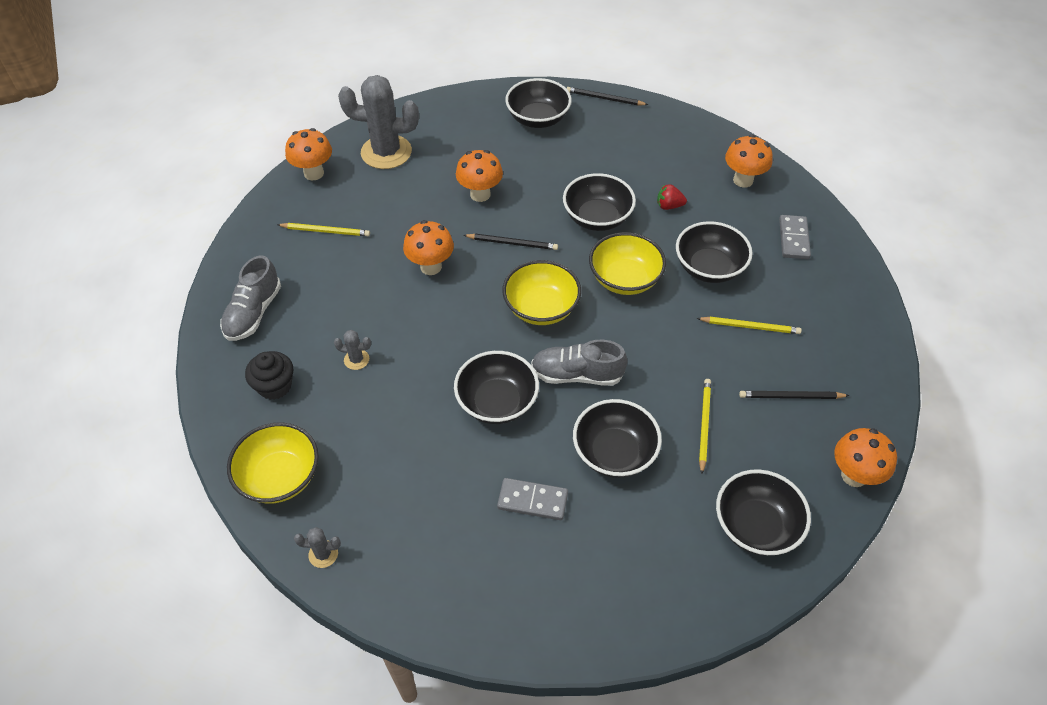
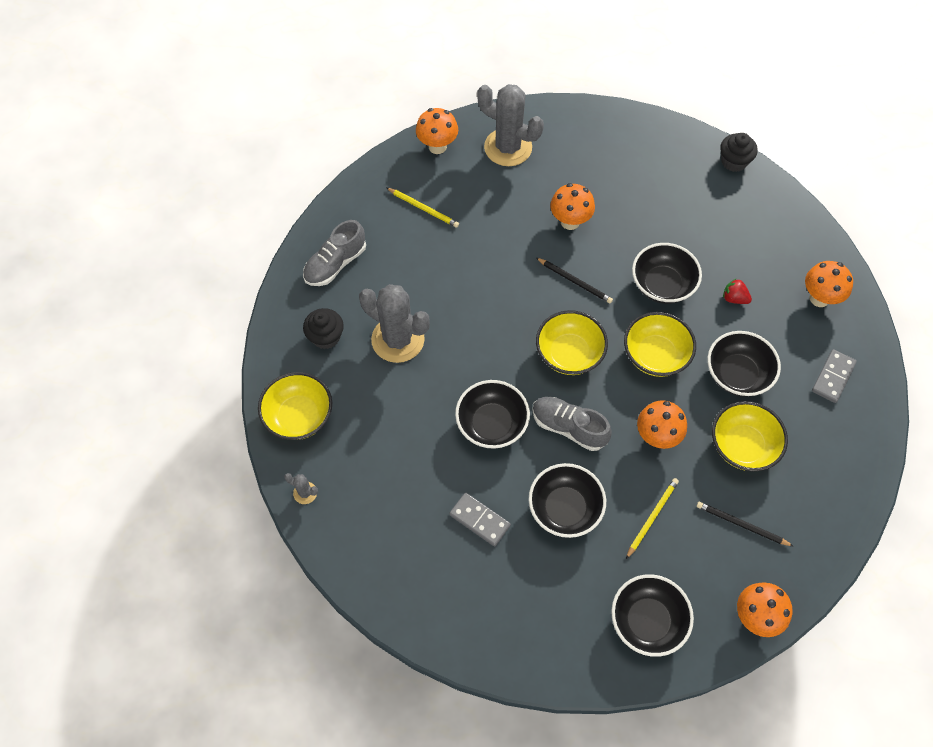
camera: 25 degrees right, 10 degrees up
(356, 359) = (398, 339): grey cactus -> grey cactus, size x2.39
(431, 267) = (495, 277): orange mushroom -> orange mushroom (656, 437)
(538, 119) = (660, 161): black bowl -> none
(604, 98) = (734, 161): black pencil -> black cupcake
(750, 326) = (742, 446): yellow pencil -> yellow bowl

